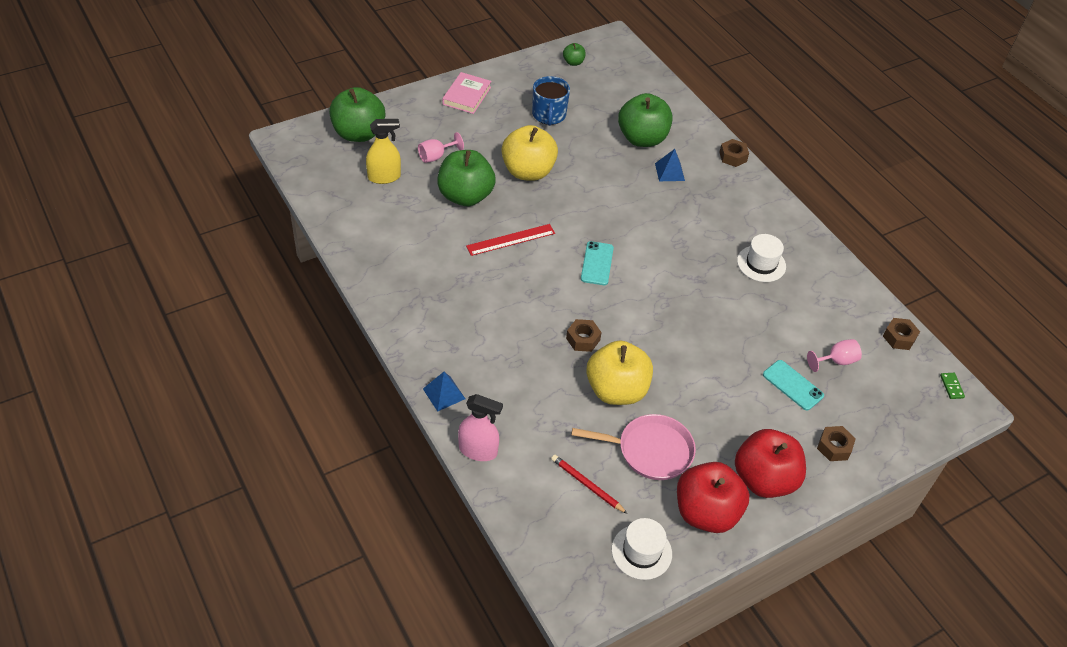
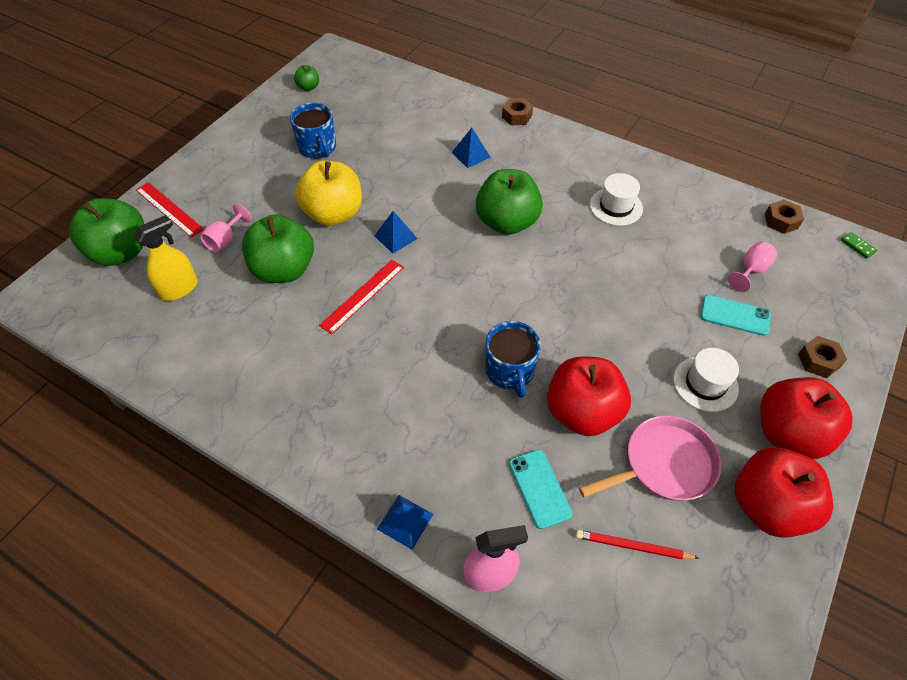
camera: 25 degrees left, 5 degrees up
(409, 116) = (169, 209): none -> red ruler
(466, 96) = (220, 162): pink book -> none
(564, 209) = (395, 237): none -> blue pyramid
(583, 339) = (510, 371): brown nut -> blue mug
(597, 263) = (467, 279): turquoise phone -> turquoise phone (539, 488)
(616, 390) = (582, 412): yellow apple -> red apple
(641, 552) = (744, 597): white hat -> white hat (705, 384)
(642, 138) = (423, 133): green apple -> green apple (507, 222)

